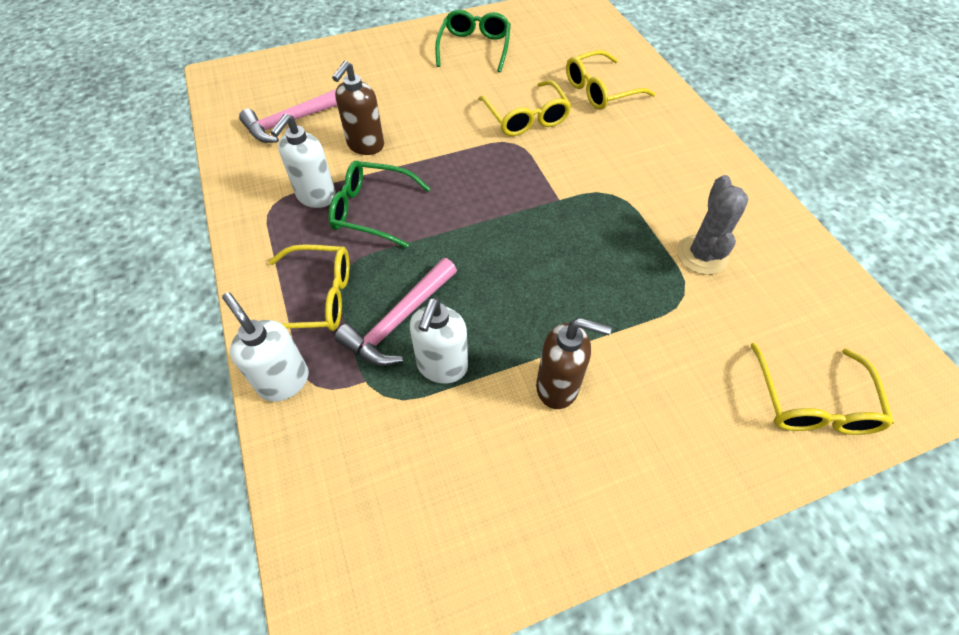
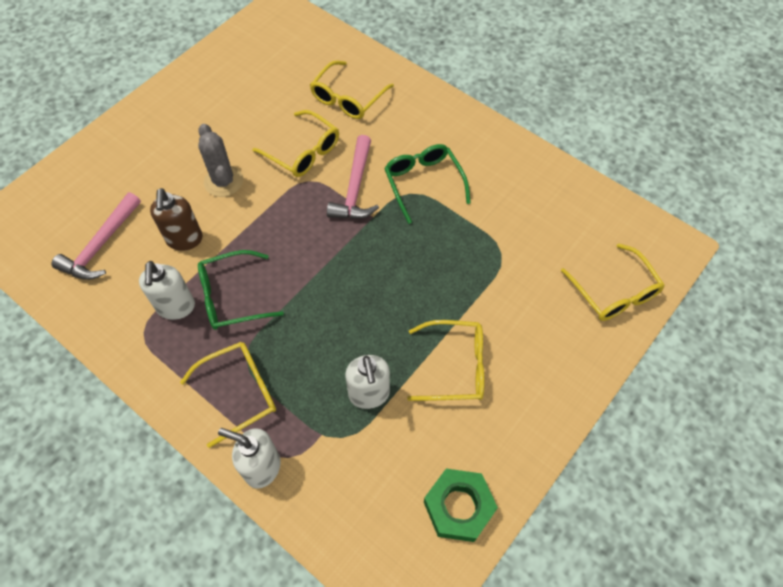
camera: 30 degrees left, 5 degrees up
(399, 320) = (315, 376): pink hammer -> pink hammer (355, 188)
(462, 550) = (459, 507): none -> green nut
(474, 47) = (215, 97): green glasses -> green glasses (423, 183)
(558, 387) = (455, 366): brown soap dispenser -> yellow glasses
(702, 255) = (497, 215): grey cactus -> grey cactus (223, 181)

